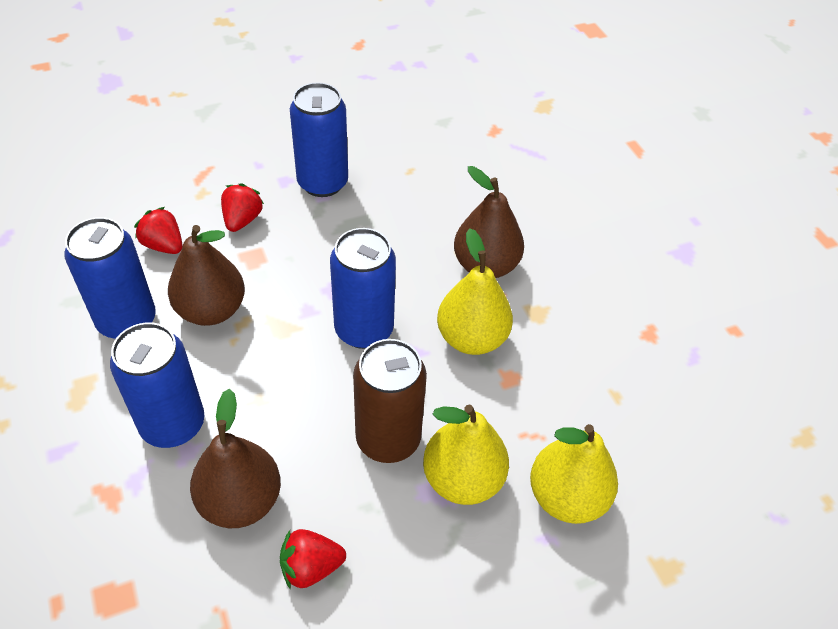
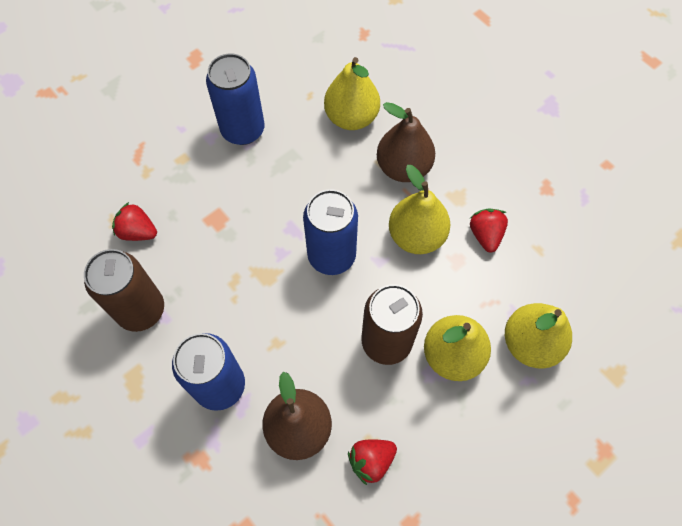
camera: 15 degrees left, 15 degrees up
(127, 321) = (141, 310): blue can -> brown can
(211, 310) = (204, 278): brown pear -> none
(242, 220) = (192, 187): red strawberry -> red strawberry (485, 235)
(447, 202) = (351, 117): none -> yellow pear

